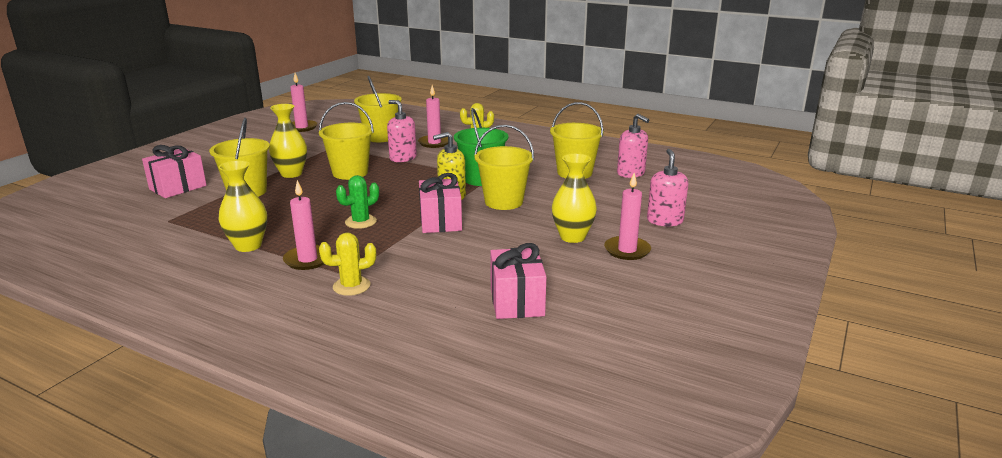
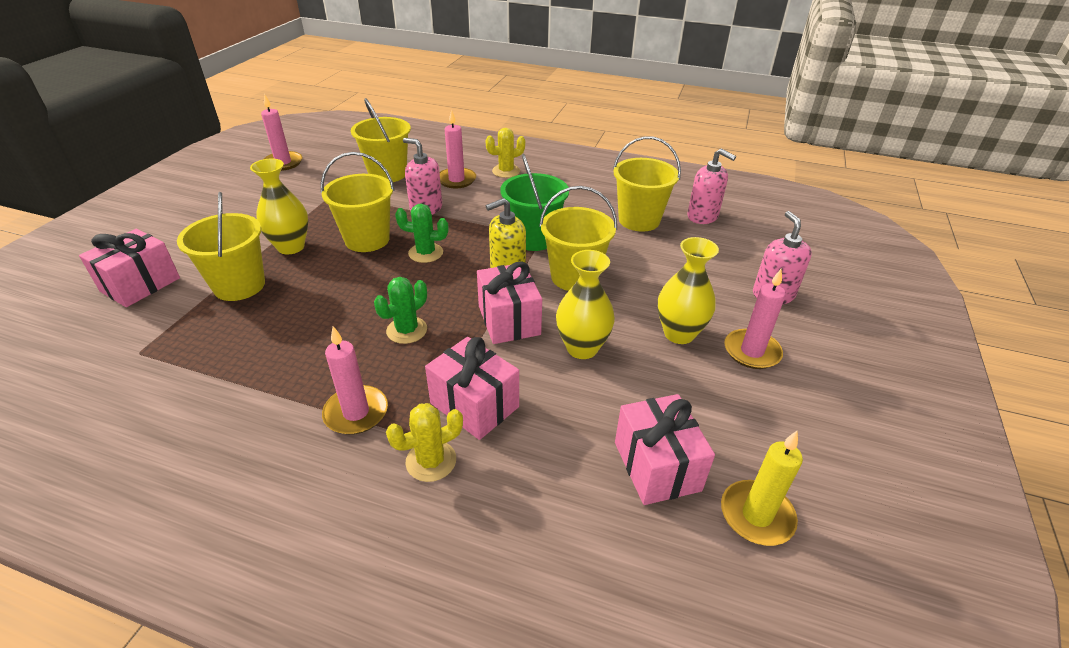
camera: 10 degrees left, 15 degrees up
(248, 246) = (265, 393): yellow vase -> yellow vase (582, 348)
(392, 182) = (425, 253): none -> green cactus
(394, 262) = (474, 405): none -> pink gift
(580, 331) = (756, 515): none -> yellow candle

